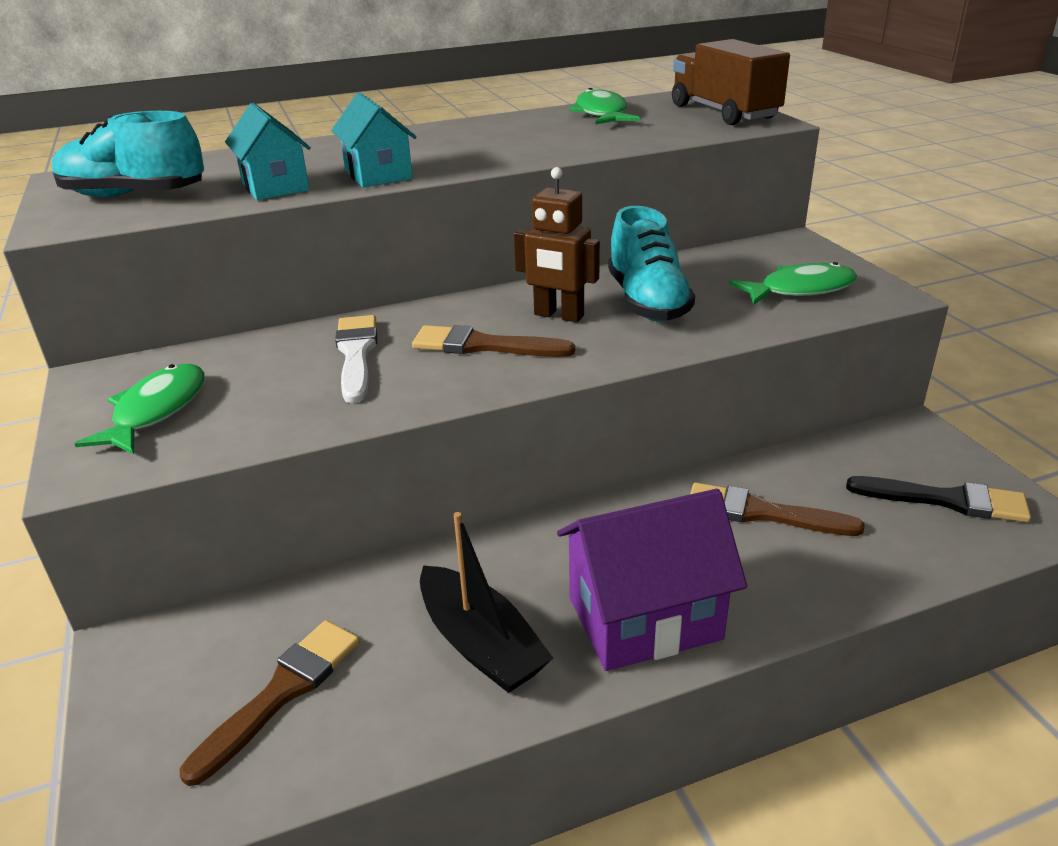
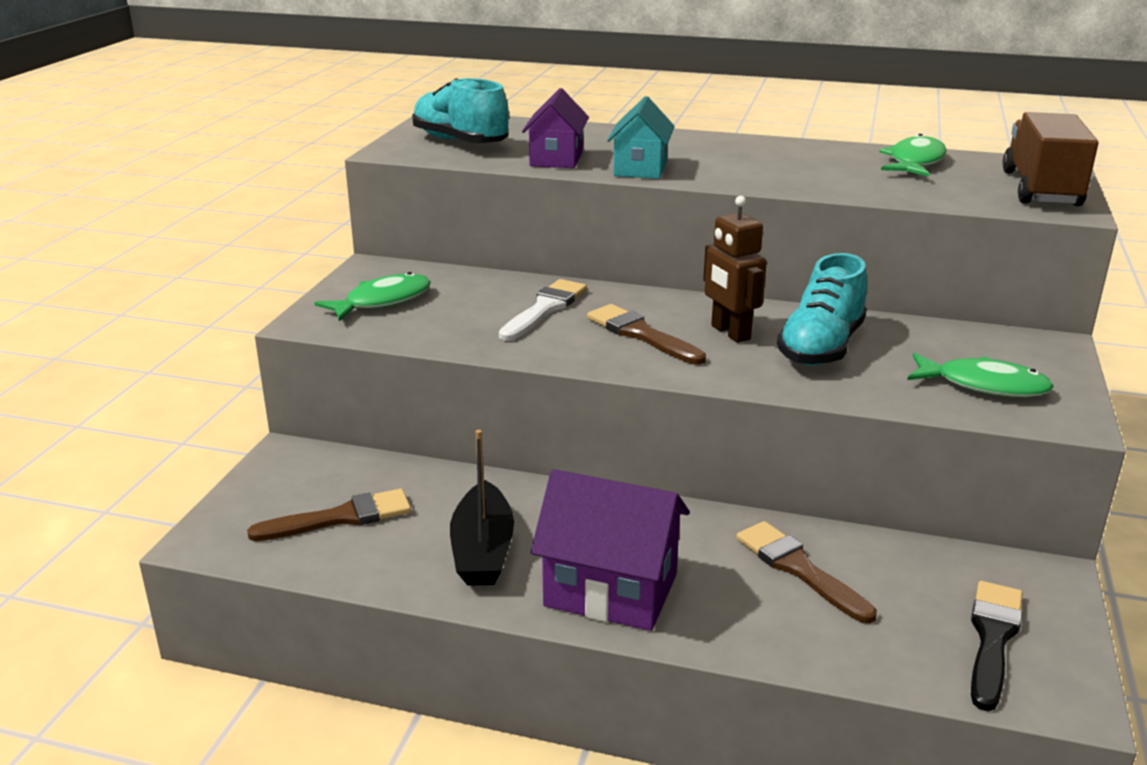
camera: 35 degrees right, 5 degrees down
(275, 186) = (556, 159): turquoise house -> purple house
(946, 500) = (992, 638): black brush -> black brush turned 120 degrees counterclockwise

